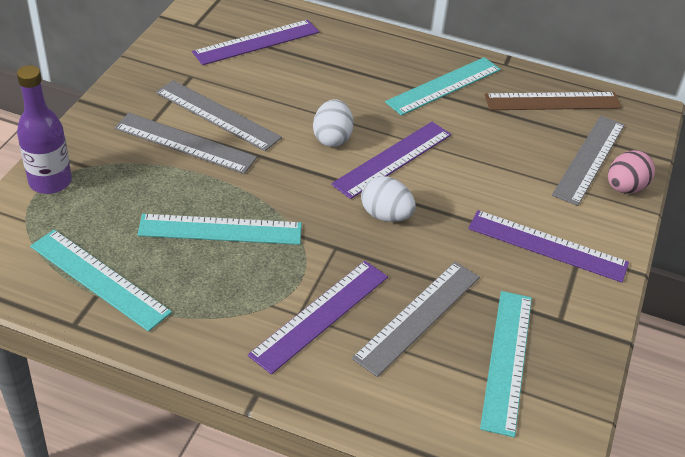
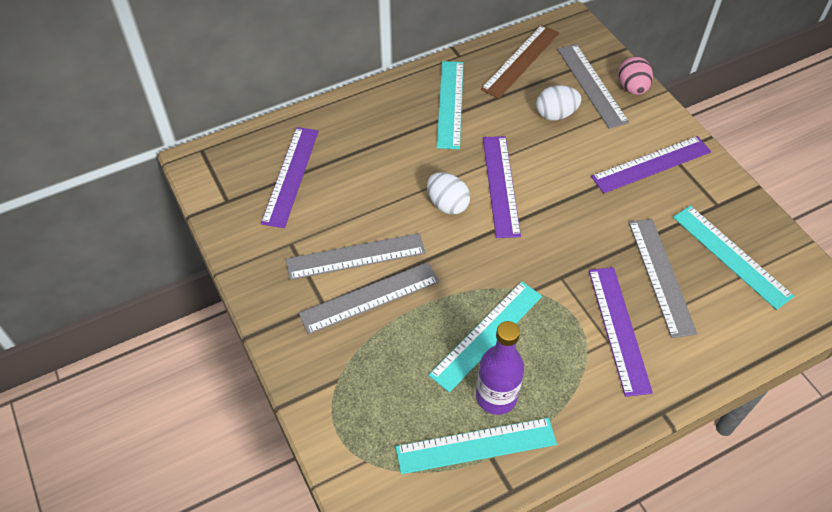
camera: 45 degrees left, 10 degrees up
(50, 182) = (333, 417): purple bottle -> purple bottle (496, 397)
(385, 215) = (553, 228): white egg -> white egg (555, 114)

